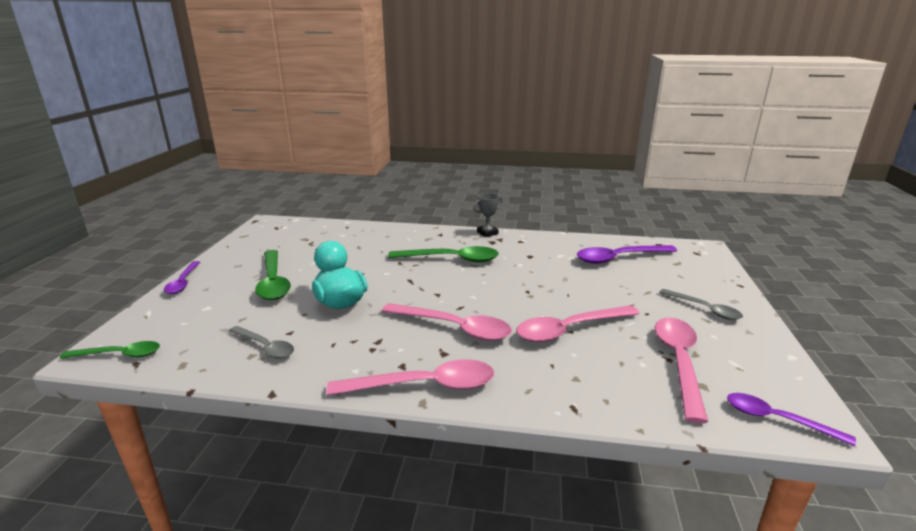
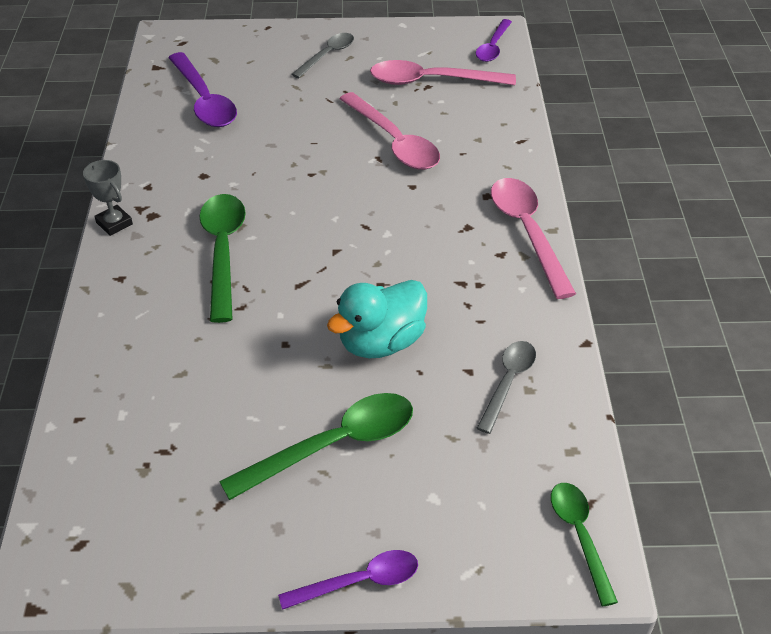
camera: 100 degrees left, 20 degrees up
(454, 328) = (415, 225): pink spoon -> none

